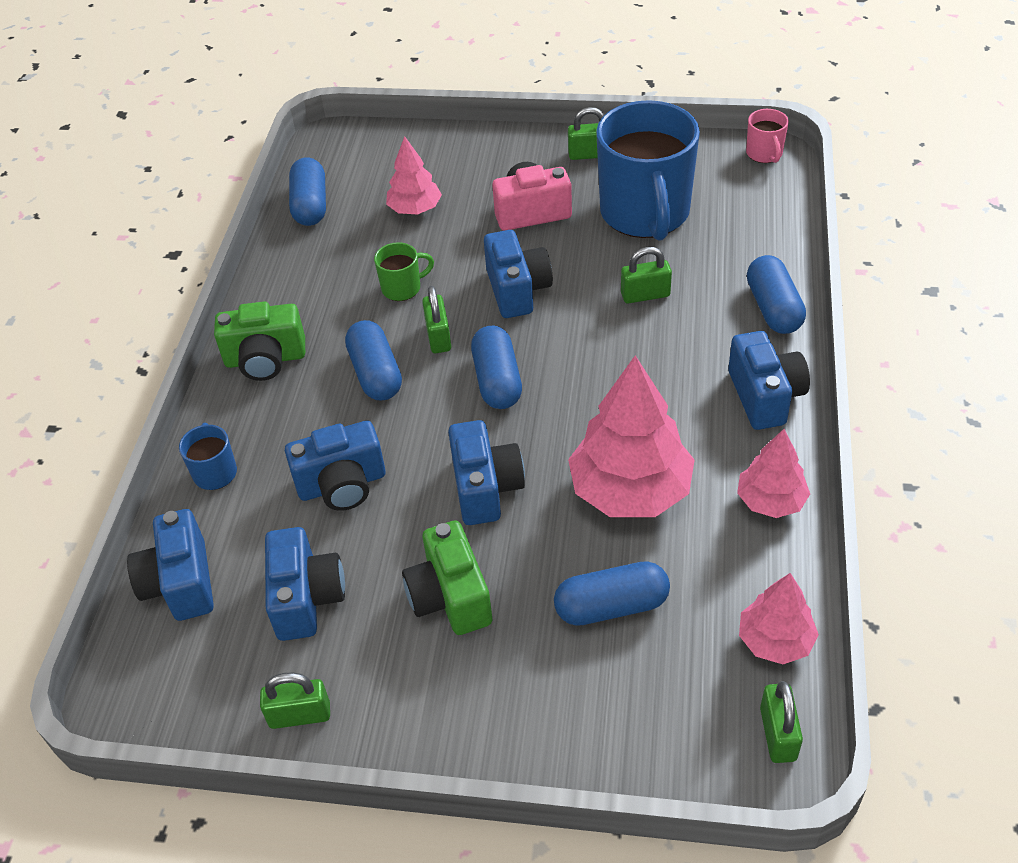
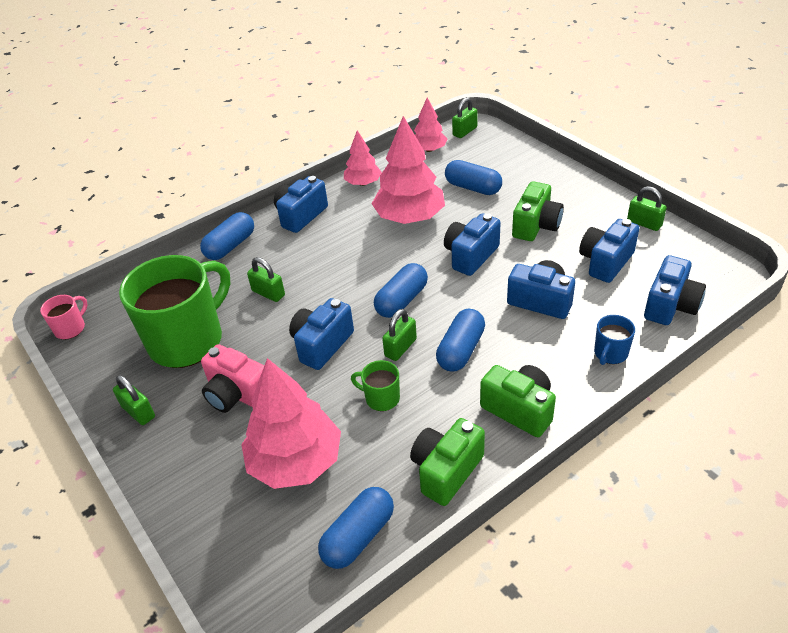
camera: 135 degrees left, 5 degrees down
(286, 278) = (446, 471): none -> green camera
(415, 209) = (296, 461): pink tree -> pink tree, size x1.77
(645, 214) = (188, 340): blue mug -> green mug

